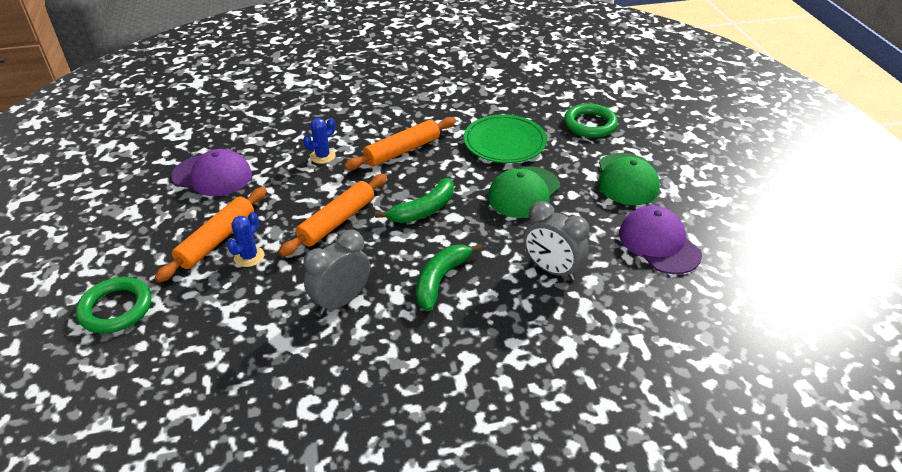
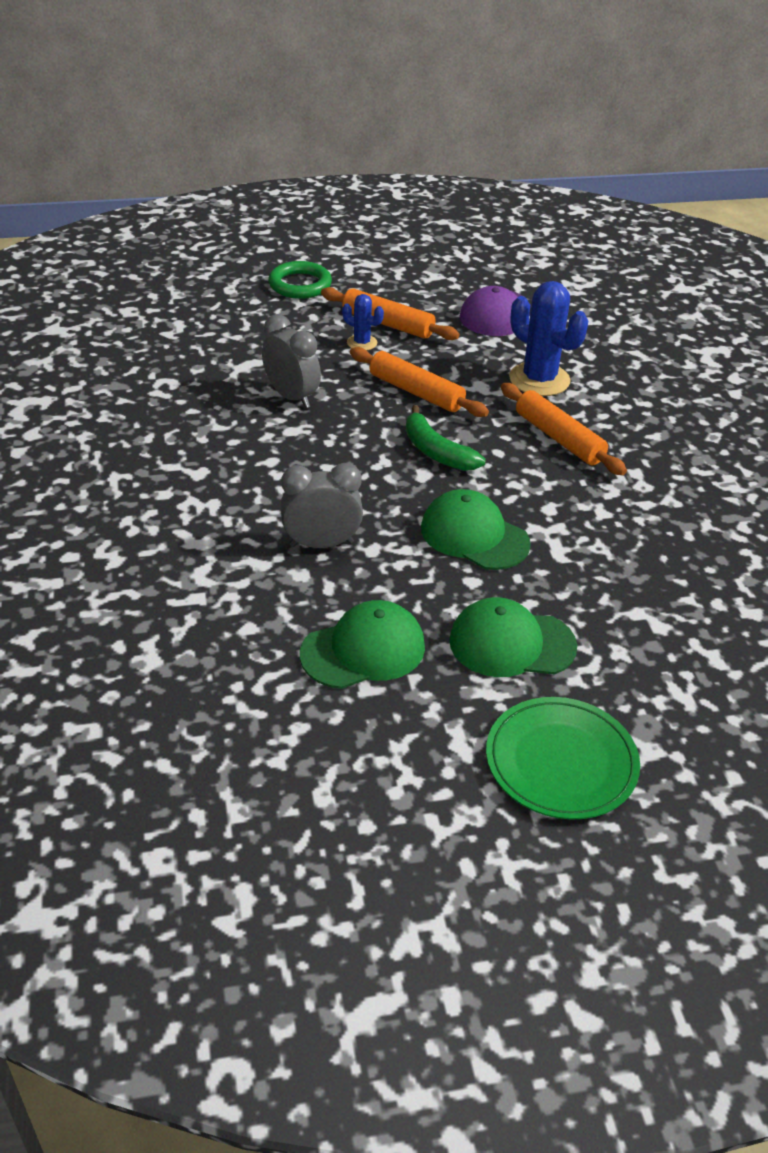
camera: 90 degrees right, 0 degrees up
(322, 156) = (539, 380): blue cactus -> blue cactus, size x1.93
(440, 280) = (314, 459): green banana -> none
(504, 142) = (592, 528): green plate -> green plate (561, 762)
(552, 269) = (321, 544): grey clock -> grey clock turned 45 degrees clockwise
(590, 124) = (660, 625): green ring -> none
(659, 243) = (363, 650): purple cap -> green cap

